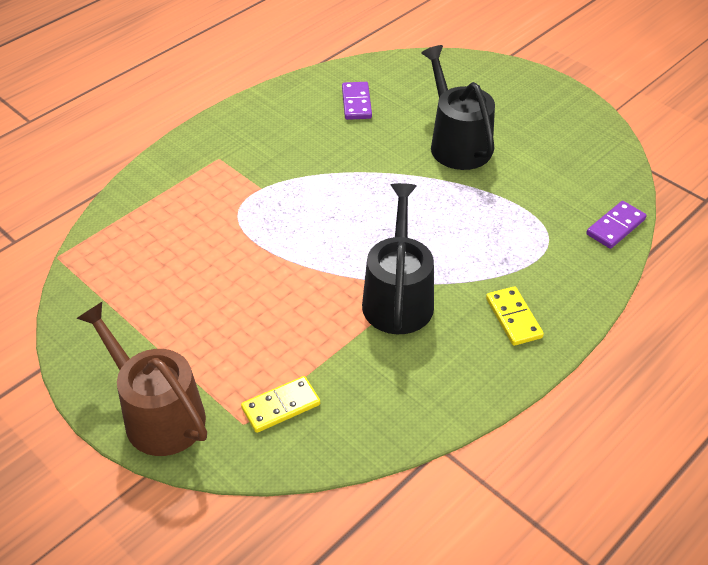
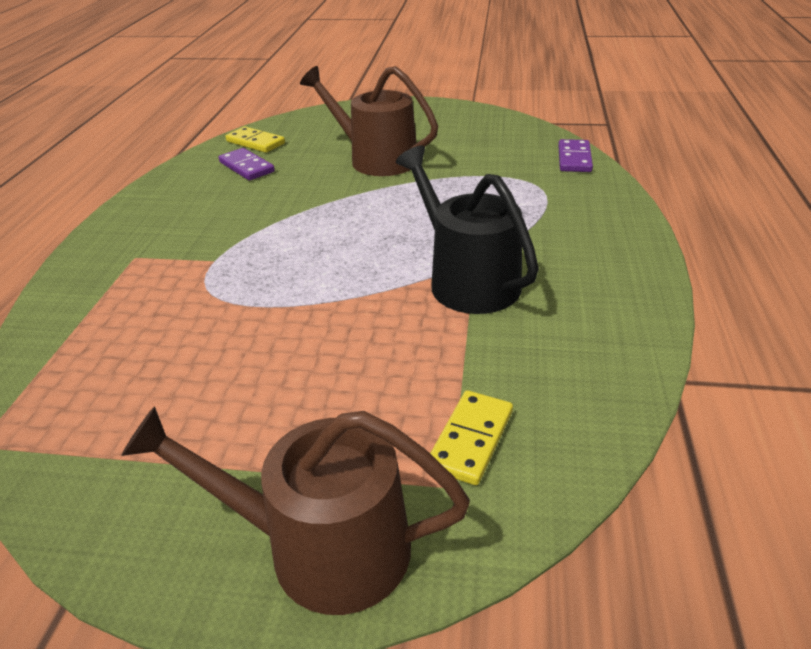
camera: 35 degrees left, 10 degrees down
(457, 143) = (376, 159): black watering can -> brown watering can
(513, 318) = (587, 246): yellow domino -> yellow domino (255, 142)

